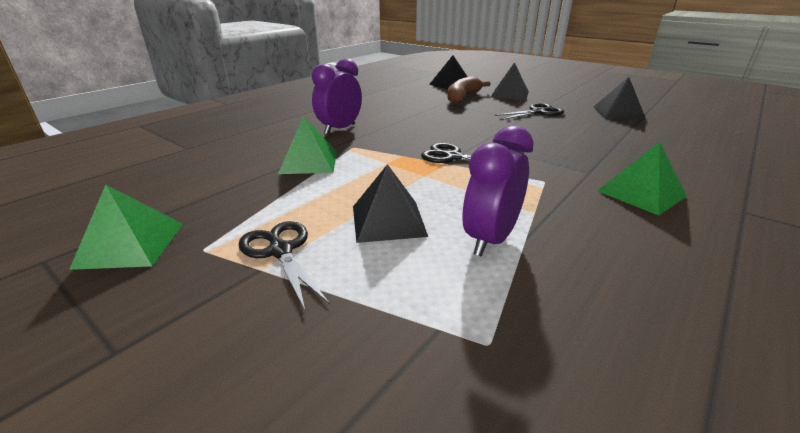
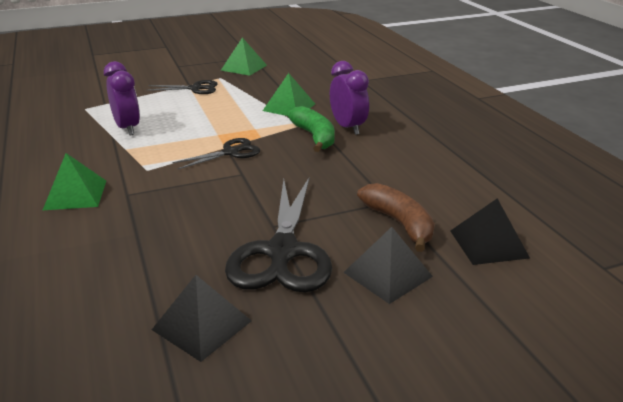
camera: 120 degrees right, 0 degrees up
(375, 136) = (314, 137): none -> green banana
(388, 220) = (183, 112): black pyramid -> none
(538, 112) = (282, 252): black scissors -> black scissors, size x1.85

